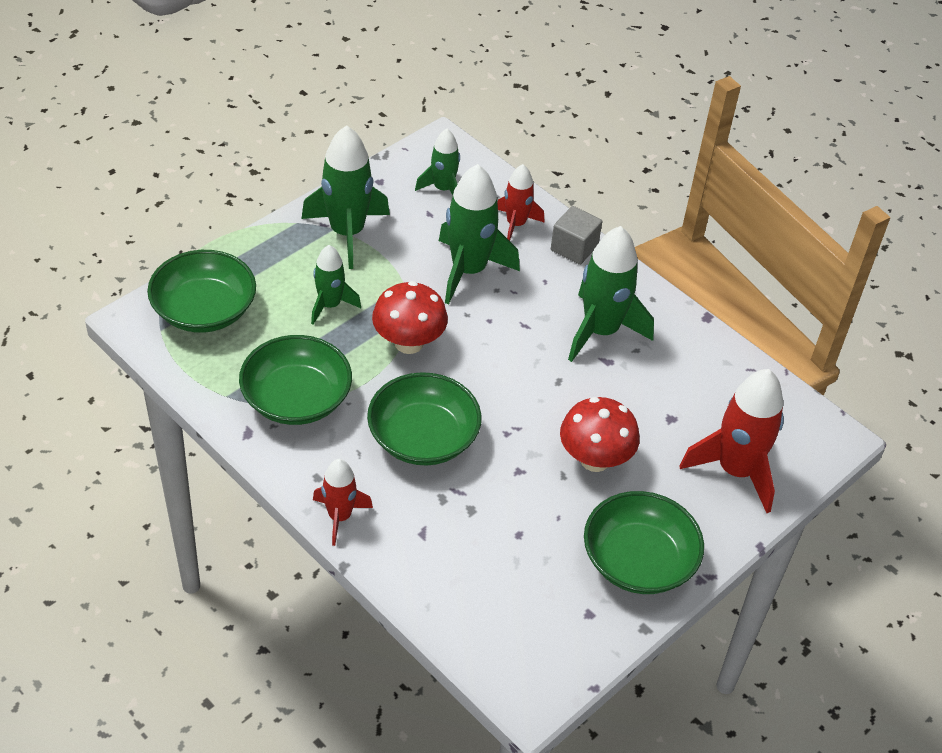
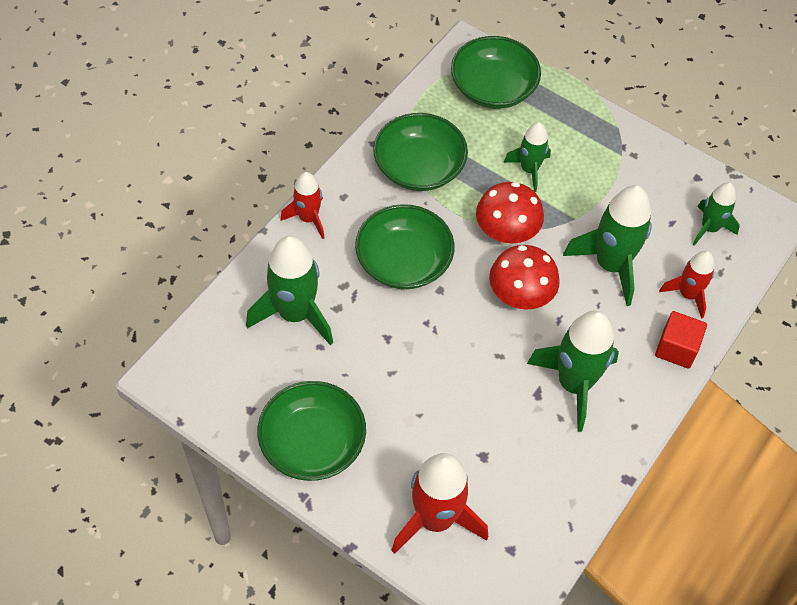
camera: 80 degrees right, 10 degrees up
(347, 233) = (620, 165): green rocket -> green rocket (295, 314)
(574, 248) = (676, 348): grey cube -> red cube
(594, 459) = (416, 396): red mushroom -> red mushroom (520, 297)

